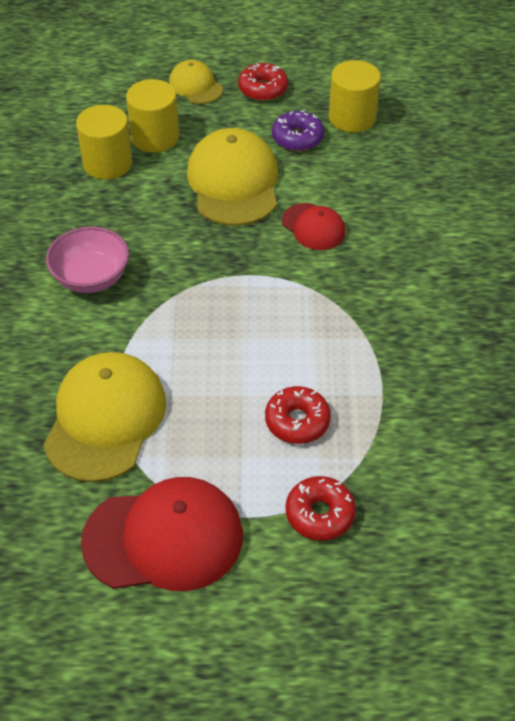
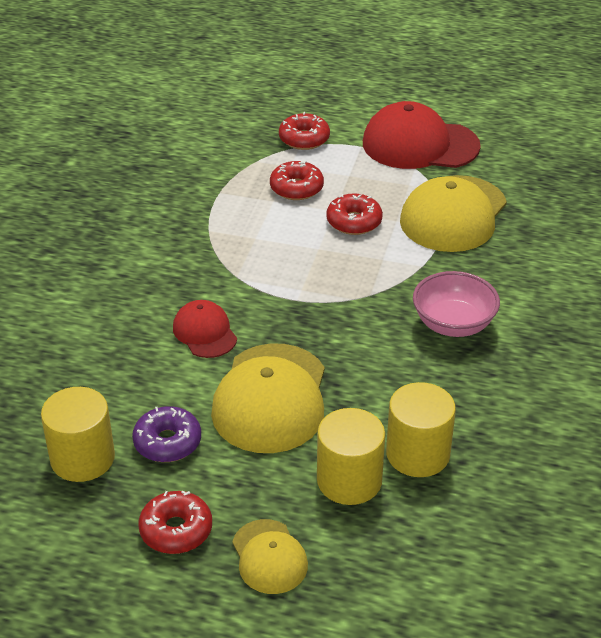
camera: 165 degrees left, 10 degrees down
(216, 383) = (354, 222): none -> red donut

